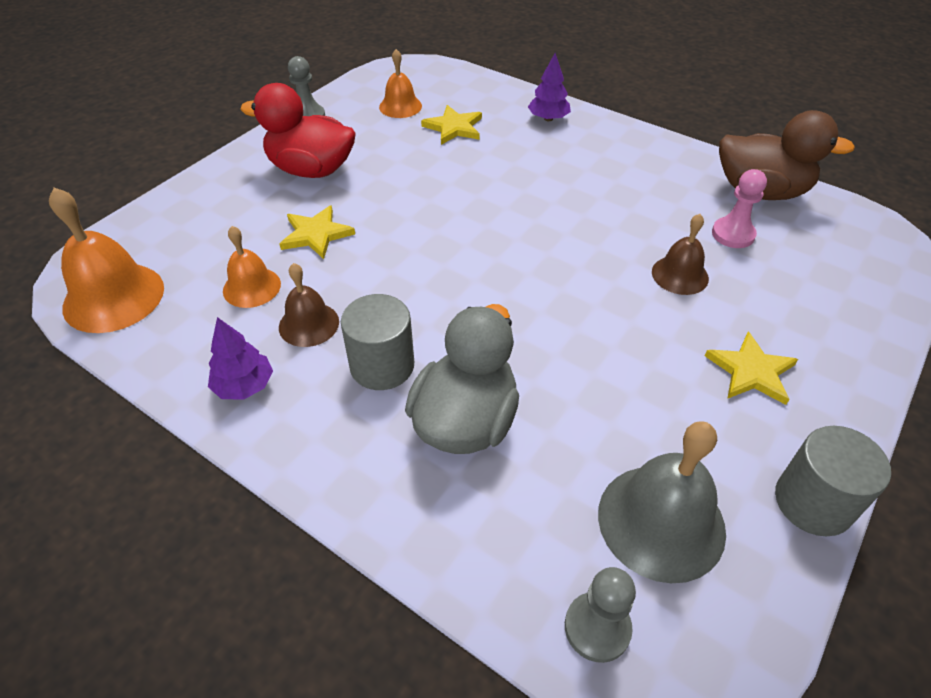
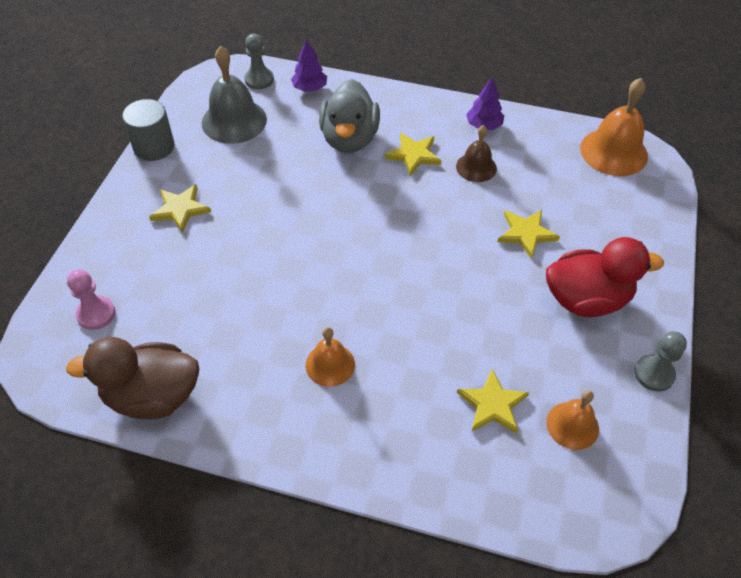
camera: 160 degrees right, 5 degrees up
(252, 287) = (534, 181): orange bell -> orange bell (330, 364)
(382, 365) = (413, 155): grey cylinder -> yellow star
(548, 119) = (396, 456): purple tree -> purple tree (309, 88)
(680, 275) = (230, 273): brown bell -> none
(733, 234) = (184, 329): pink pawn -> pink pawn (96, 314)

